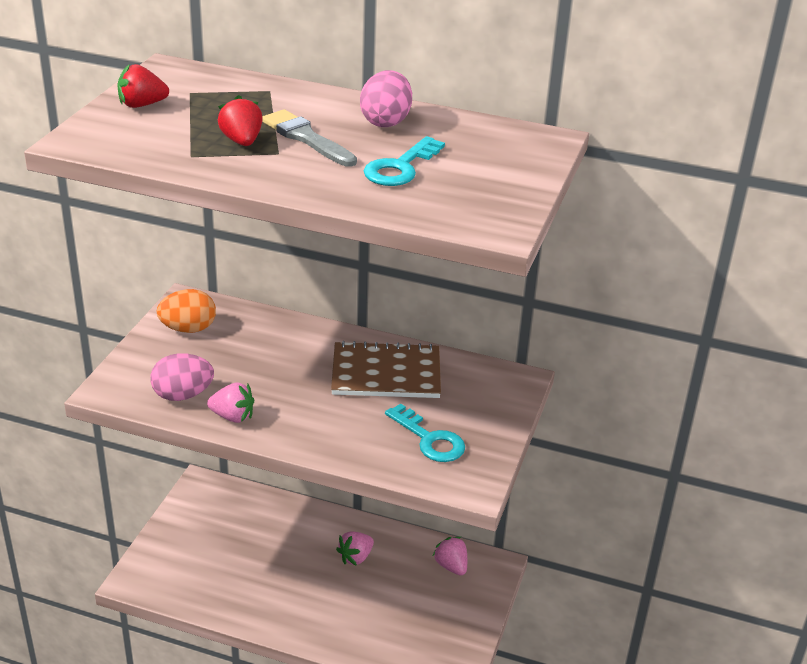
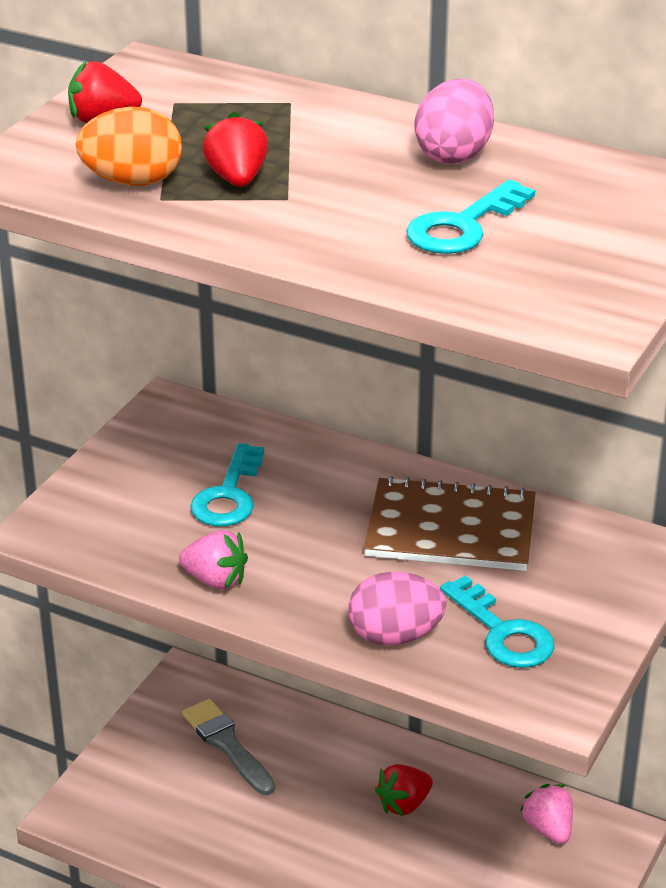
camera: 10 degrees right, 0 degrees up
(183, 395) = (147, 544): pink egg -> pink egg (395, 636)
(188, 329) = (167, 446): orange egg -> orange egg (132, 182)
(235, 359) = (229, 495): none -> turquoise key
(306, 138) = (331, 177): grey brush -> grey brush (227, 745)
(355, 557) = (404, 804): pink strawberry -> red strawberry

